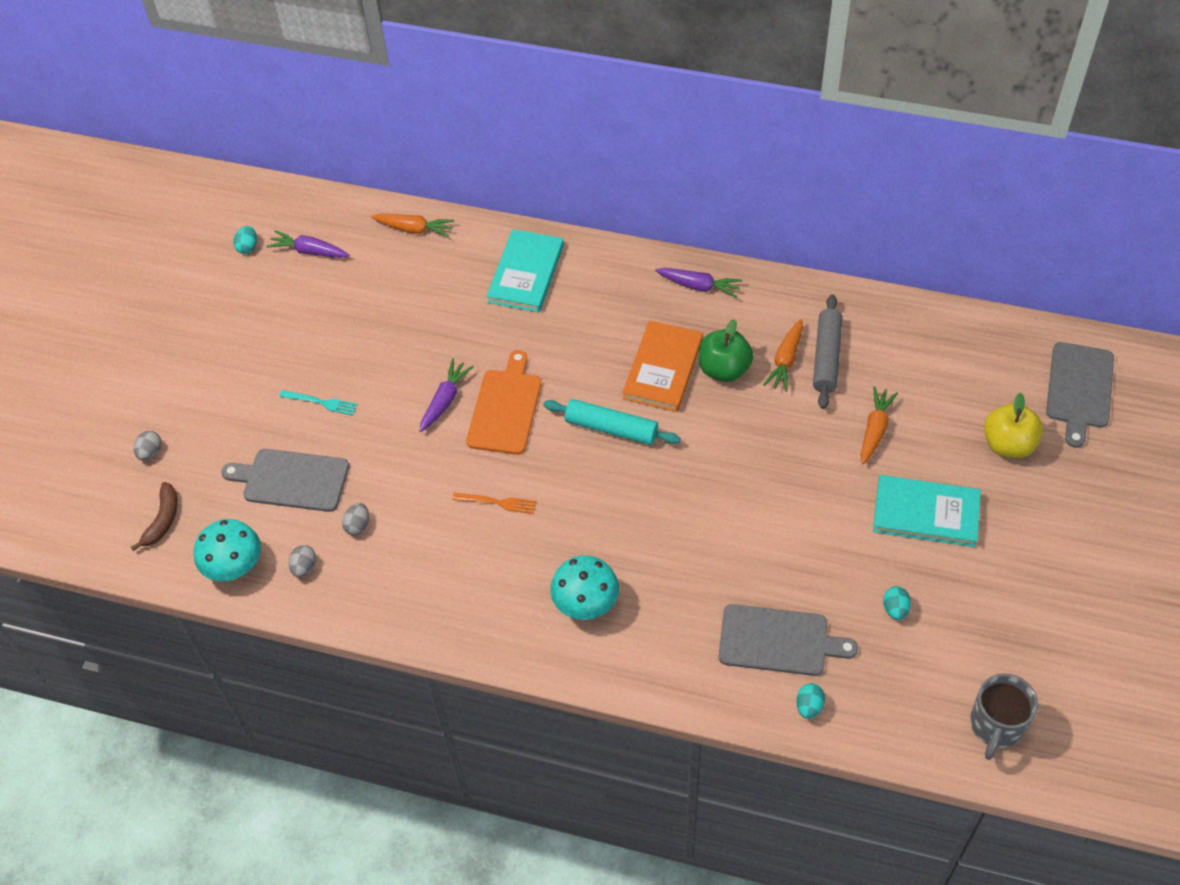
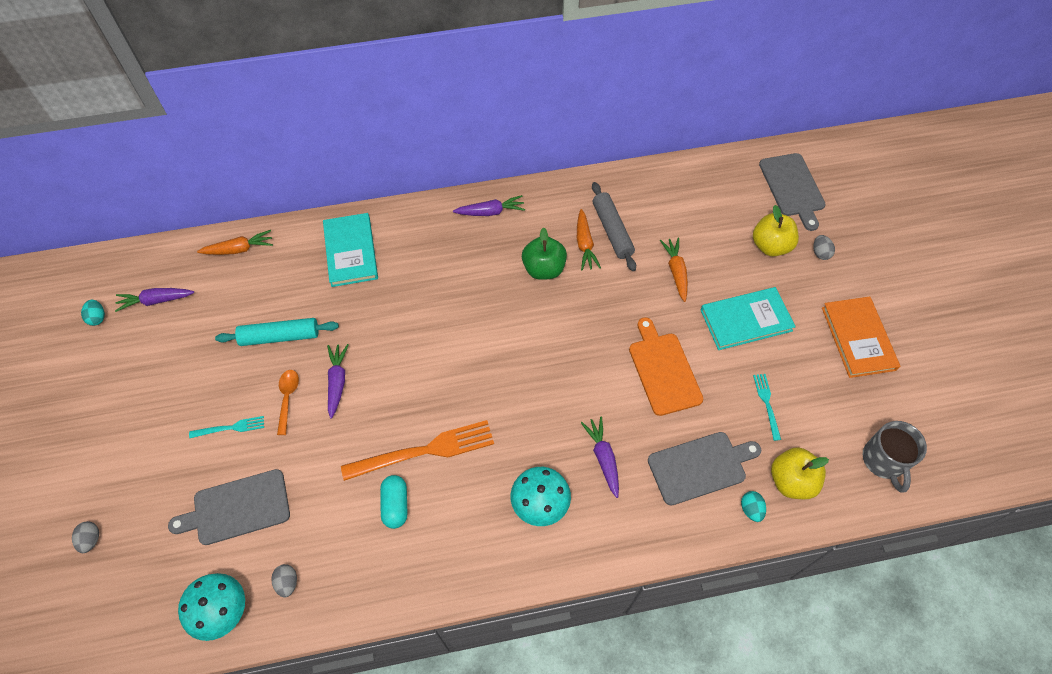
camera: 30 degrees left, 5 degrees up
(163, 520) = (133, 599): brown banana -> none
(358, 525) = (317, 523): grey egg -> grey egg (820, 253)
(389, 396) = (287, 398): none -> orange spoon
(441, 541) = (395, 505): none -> turquoise capsule
(498, 502) = (426, 450): orange fork -> orange fork, size x2.05
(505, 408) = (391, 368): orange cutting board -> orange cutting board (663, 370)
(611, 428) = (484, 350): turquoise rolling pin -> turquoise rolling pin (280, 336)
(663, 369) = (498, 286): orange book -> orange book (858, 338)
(678, 587) = (603, 458): none -> purple carrot
(873, 699) = (791, 481): none -> yellow apple
(895, 609) = (766, 403): turquoise egg -> turquoise fork

